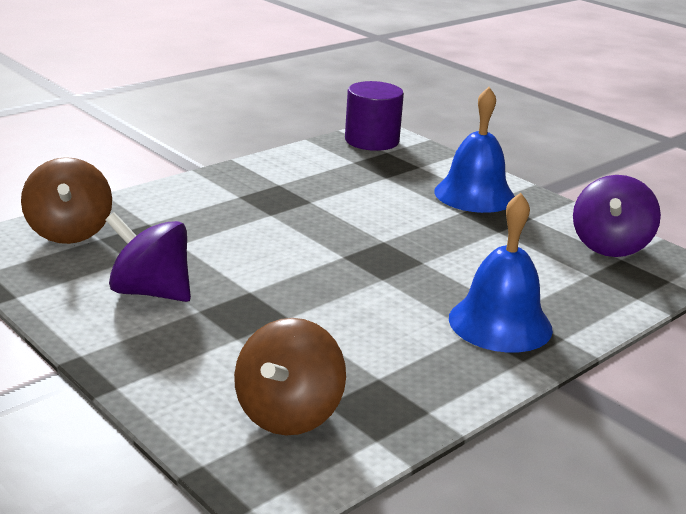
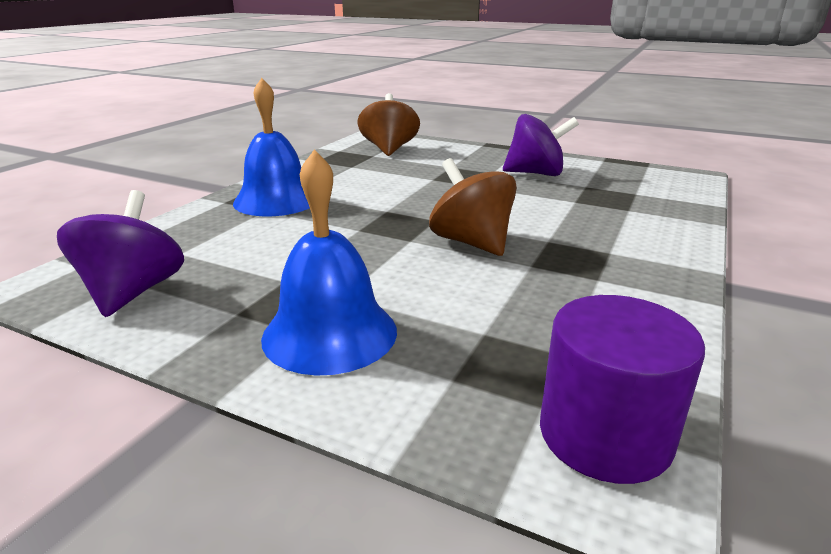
camera: 160 degrees right, 0 degrees up
(69, 232) = (663, 191): brown spinning top -> brown spinning top (471, 242)

